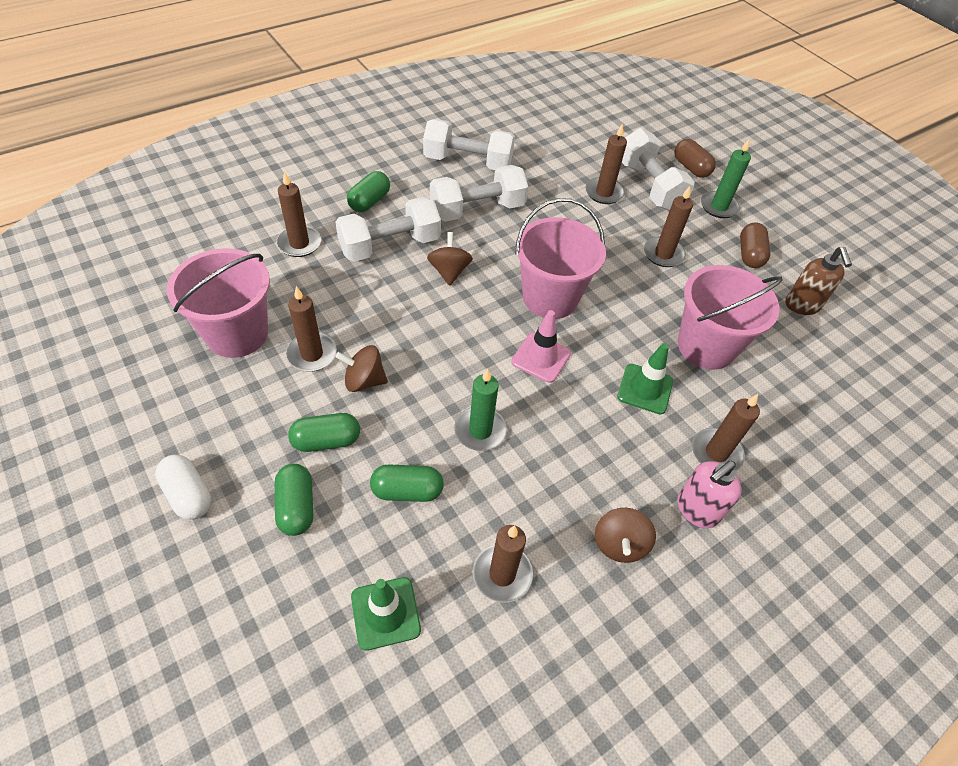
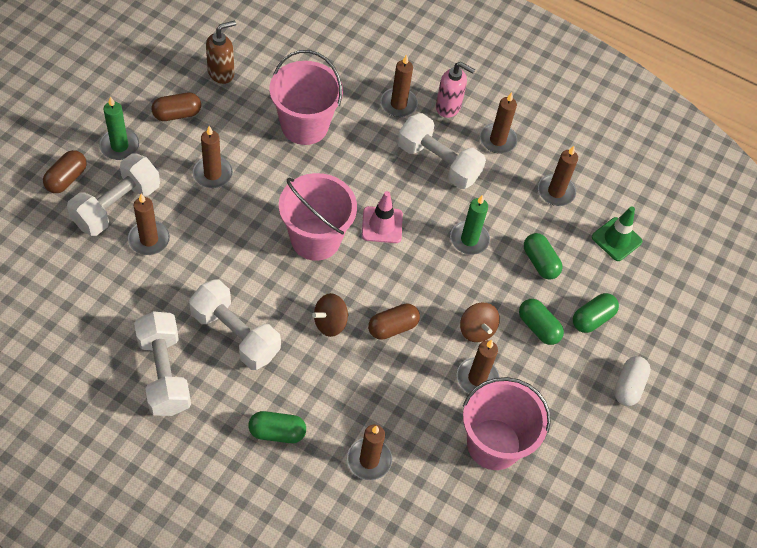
camera: 120 degrees left, 5 degrees up
(390, 246) = (326, 384): white dumbbell -> white dumbbell (438, 162)
(414, 314) = (392, 327): none -> brown capsule
(619, 544) = (497, 140): brown spinning top -> brown candle
(645, 389) = (370, 154): green traffic cone -> none

